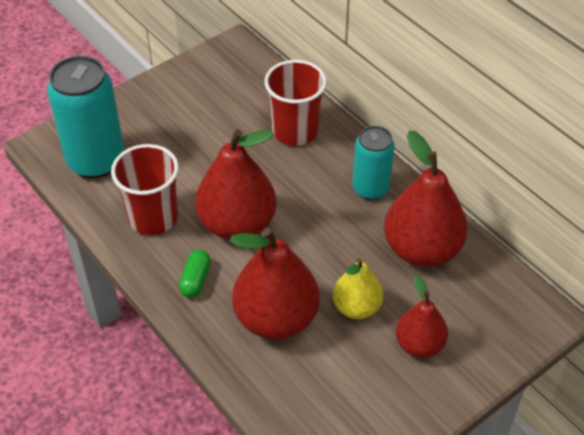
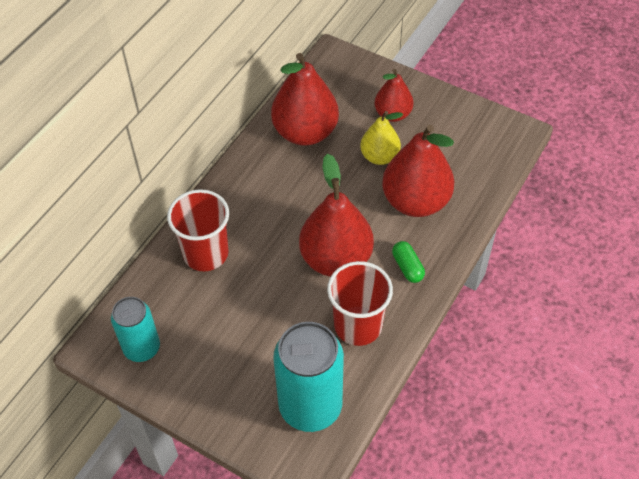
camera: 110 degrees left, 5 degrees up
(195, 280) = (407, 267): green capsule -> green capsule turned 75 degrees clockwise
(370, 188) = (255, 180): turquoise can -> turquoise can (142, 348)

